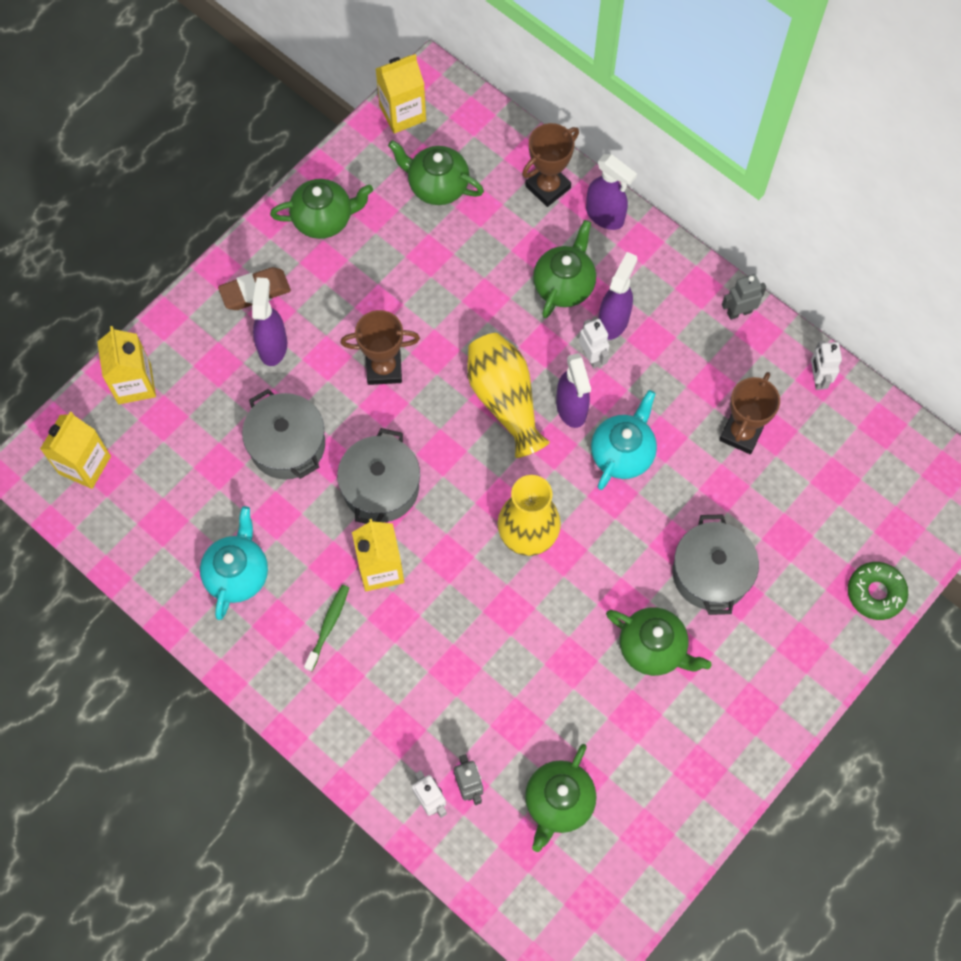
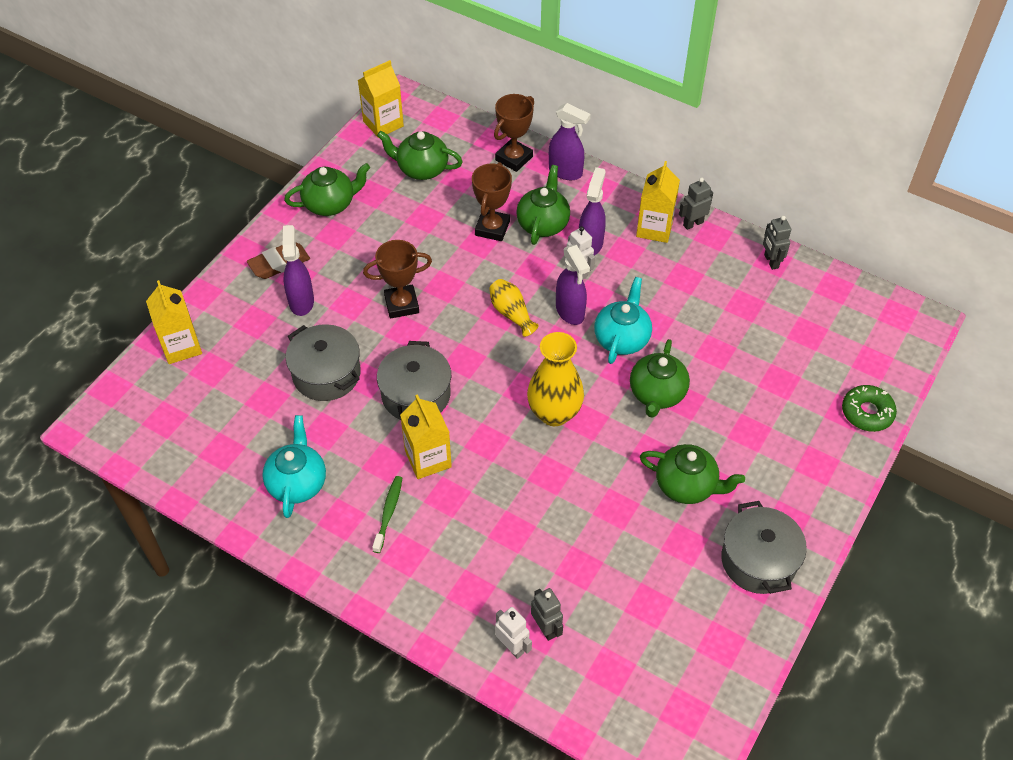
camera: 10 degrees left, 15 degrees down
(85, 465) = (143, 416): yellow carton -> yellow carton (654, 228)
(505, 400) = (511, 313): yellow vase -> yellow vase, size x0.58
(558, 802) = (632, 628): green teapot -> green teapot (657, 394)
(711, 573) = (721, 419): grey pot -> grey pot (758, 560)
(741, 433) = (718, 309): brown trophy -> brown trophy (492, 228)
(817, 378) = (771, 261): white robot -> grey robot

